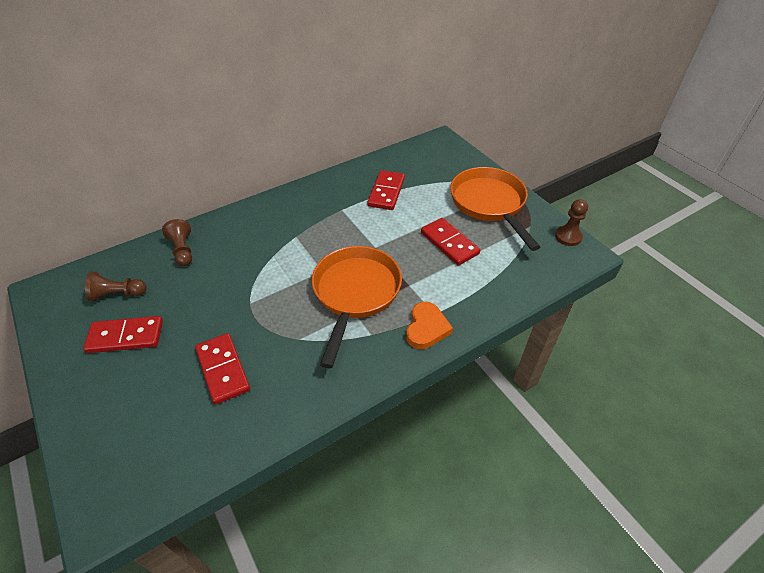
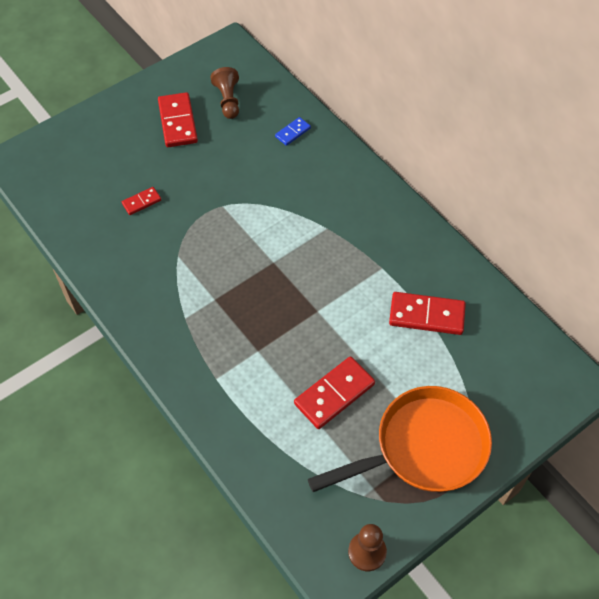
camera: 85 degrees right, 10 degrees up
(183, 250) = (292, 132): brown pawn -> blue domino
(223, 369) = (141, 202): red domino -> red domino, size x0.53
(355, 293) = (241, 298): orange pan -> none
(426, 328) = (195, 371): orange heart -> none

